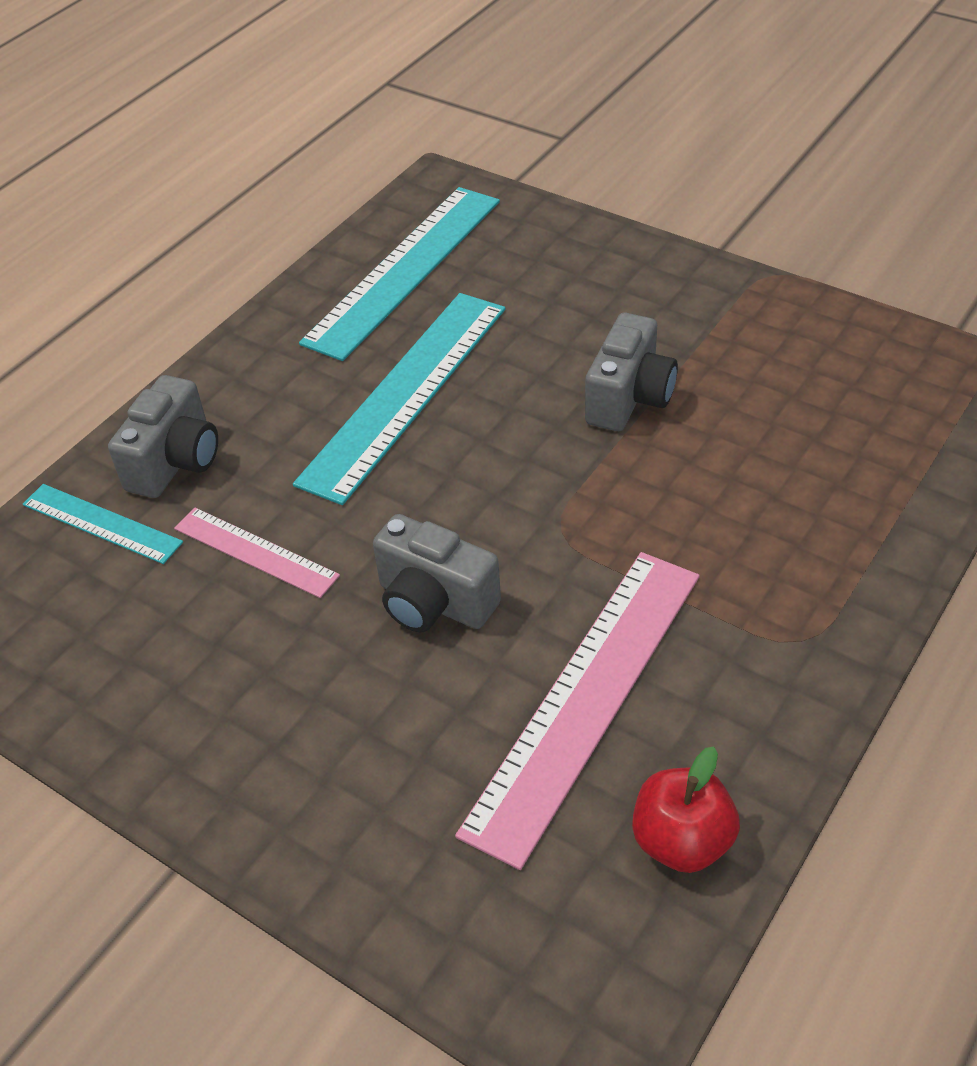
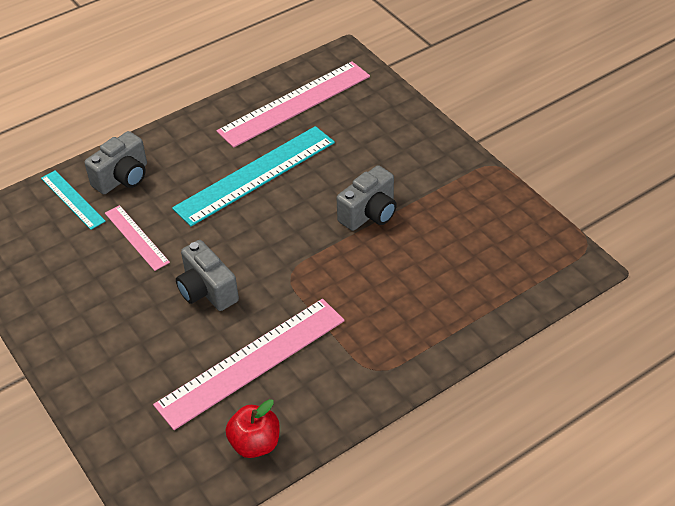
camera: 20 degrees right, 0 degrees up
(404, 270) = (295, 103): turquoise ruler -> pink ruler

